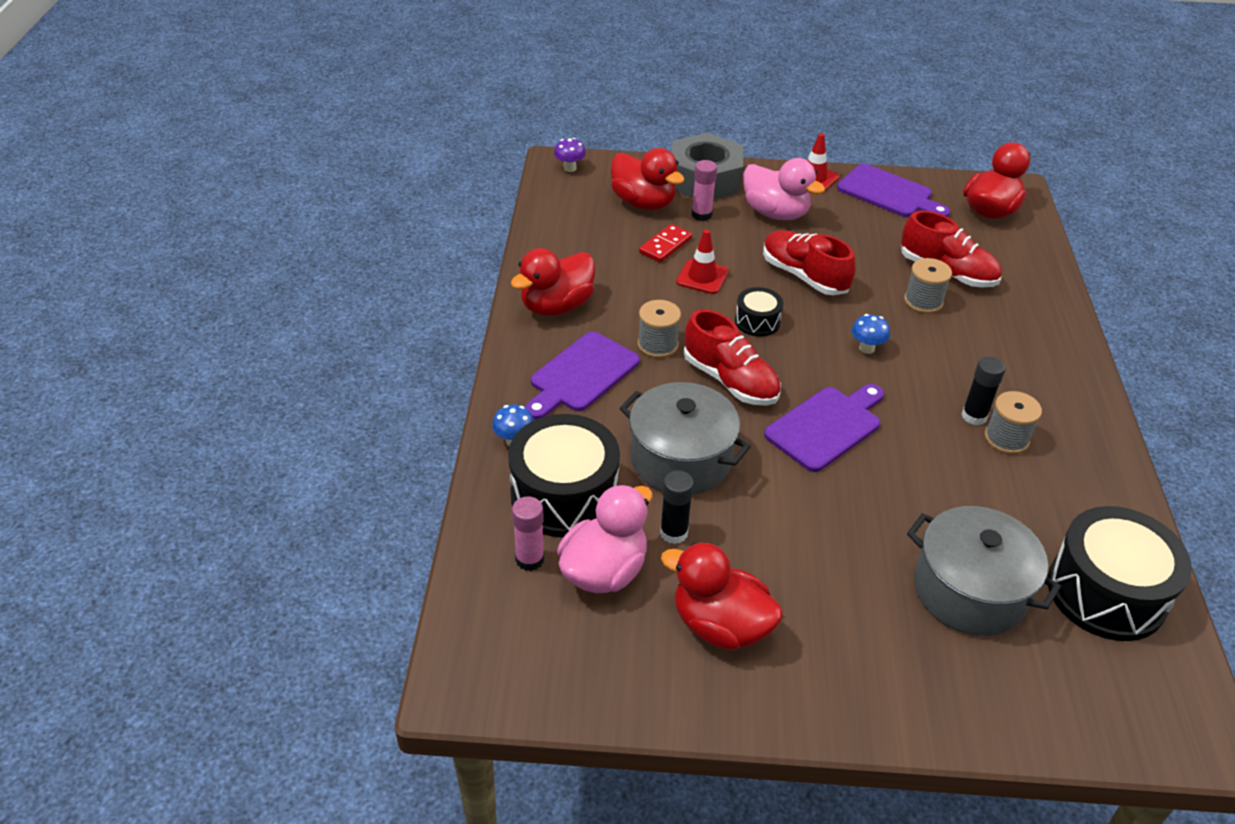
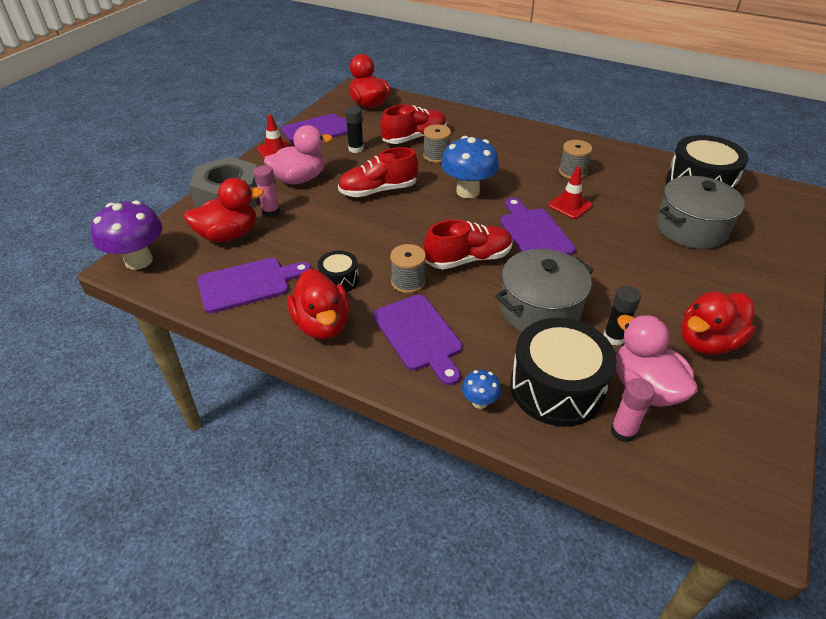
camera: 65 degrees left, 0 degrees up
(569, 168) = (139, 261): purple mushroom -> purple mushroom, size x2.09
(582, 241) = (248, 284): none -> purple cutting board
(665, 245) = (292, 241): red domino -> none
(702, 277) = (344, 235): red traffic cone -> red traffic cone (570, 205)
(757, 321) = (412, 226): black drum -> black drum (339, 280)
(866, 348) = (467, 191): blue mushroom -> blue mushroom, size x2.09
(974, 416) = (549, 176): black glue stick -> black glue stick (356, 149)

